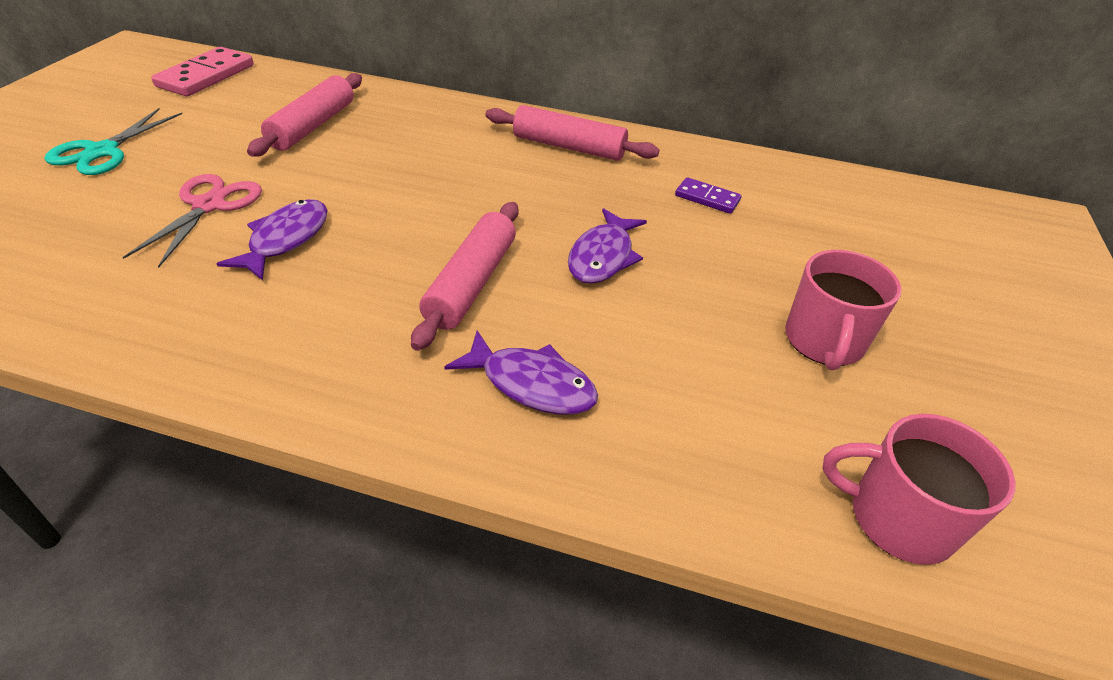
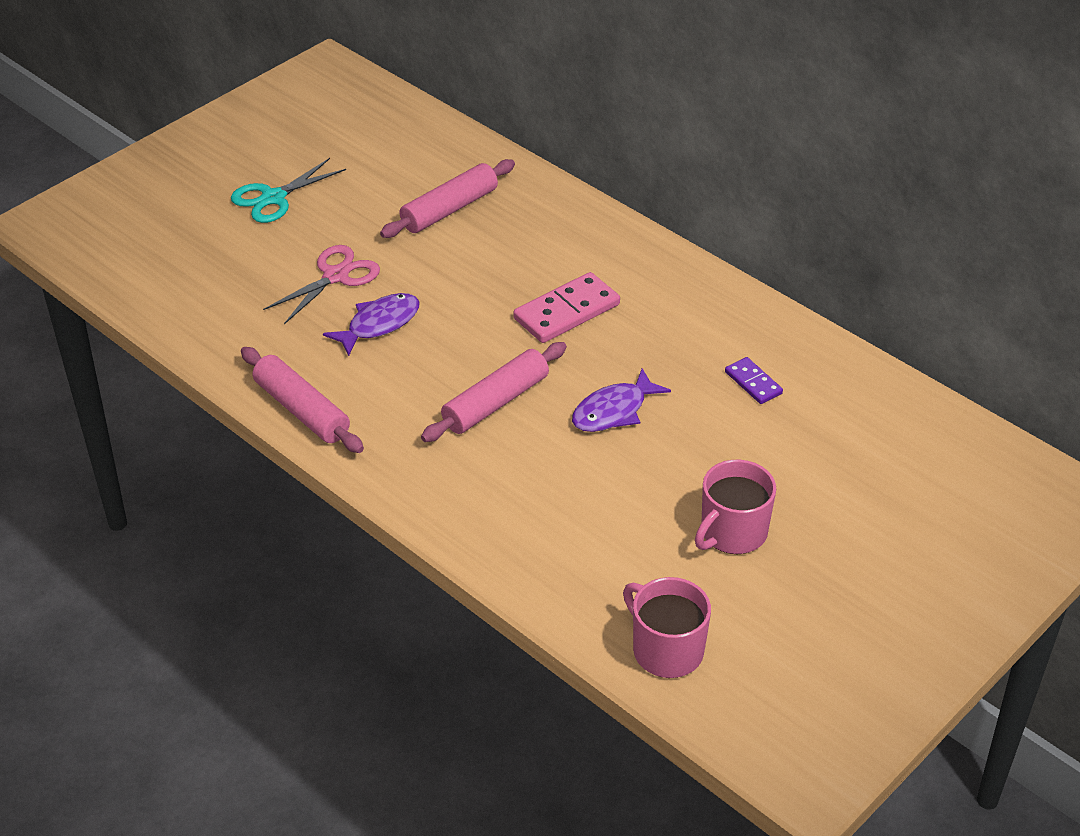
camera: 30 degrees right, 0 degrees up
(206, 76) = (381, 123): pink domino -> pink domino (567, 312)
(531, 384) = (491, 490): purple fish -> none
(569, 147) = (667, 292): pink rolling pin -> pink rolling pin (301, 410)

